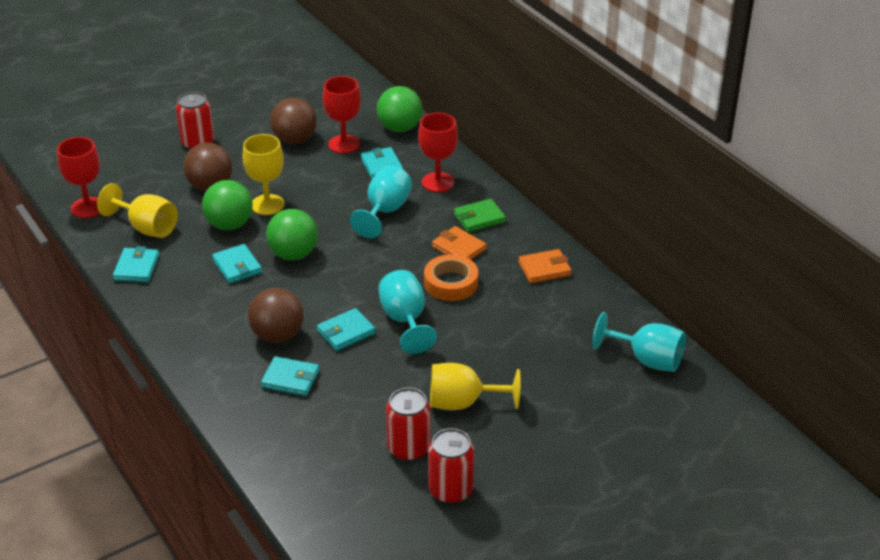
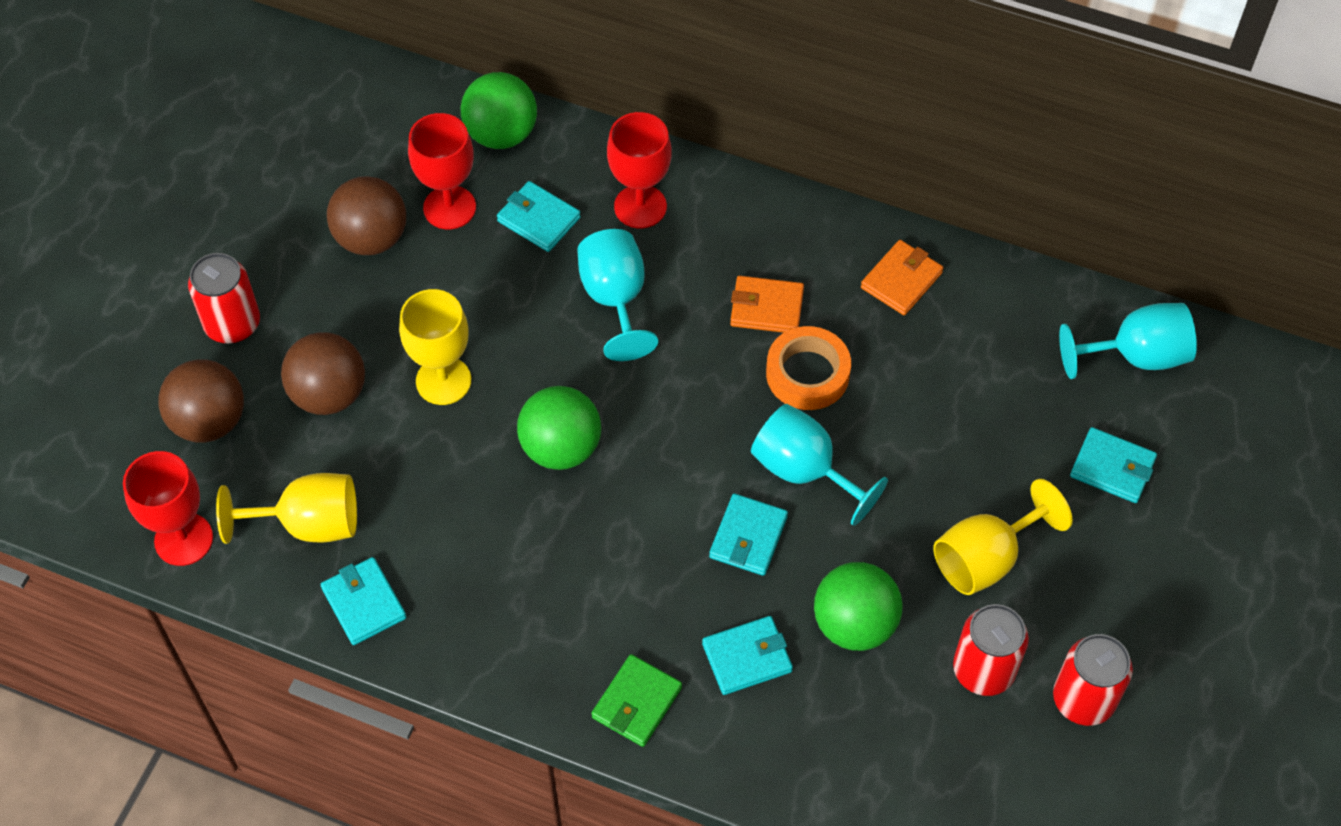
camera: 35 degrees left, 20 degrees up
(229, 225) = (423, 448): green ball -> green ball (854, 624)
(237, 266) = (503, 515): turquoise wallet -> turquoise wallet (1112, 468)
(277, 335) = (666, 598): brown ball -> brown ball (209, 421)
(479, 218) = (748, 240): green wallet -> green wallet (636, 702)

